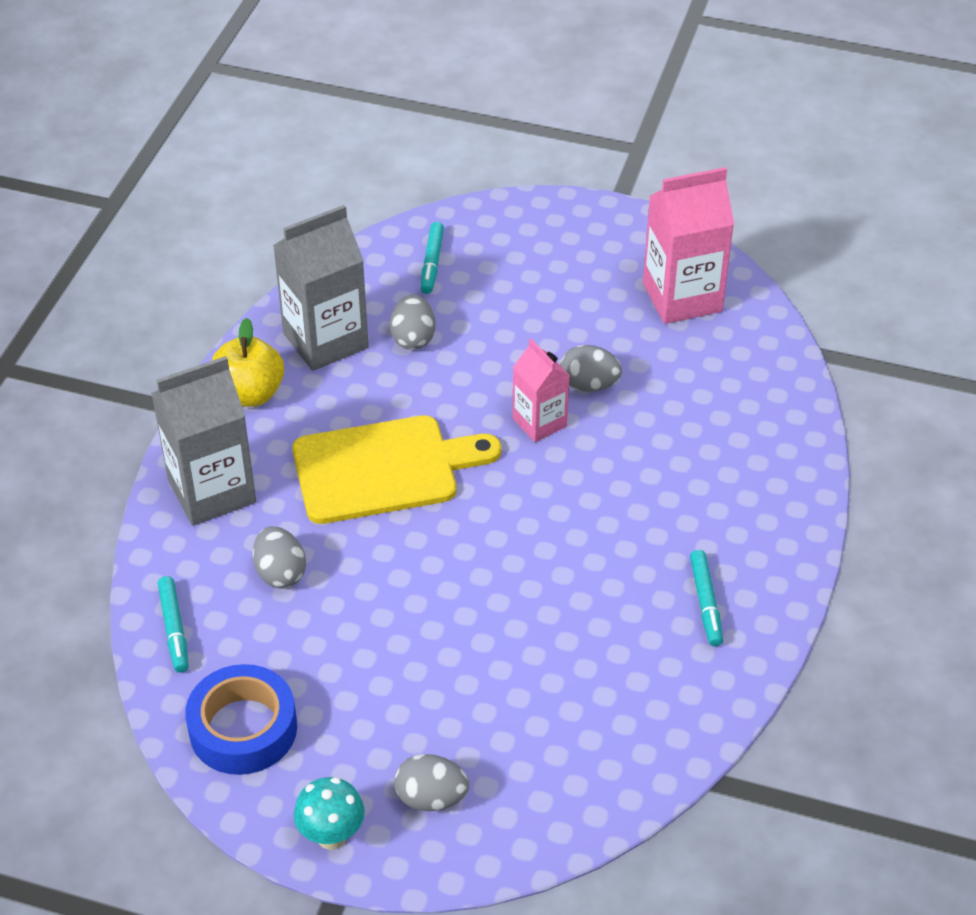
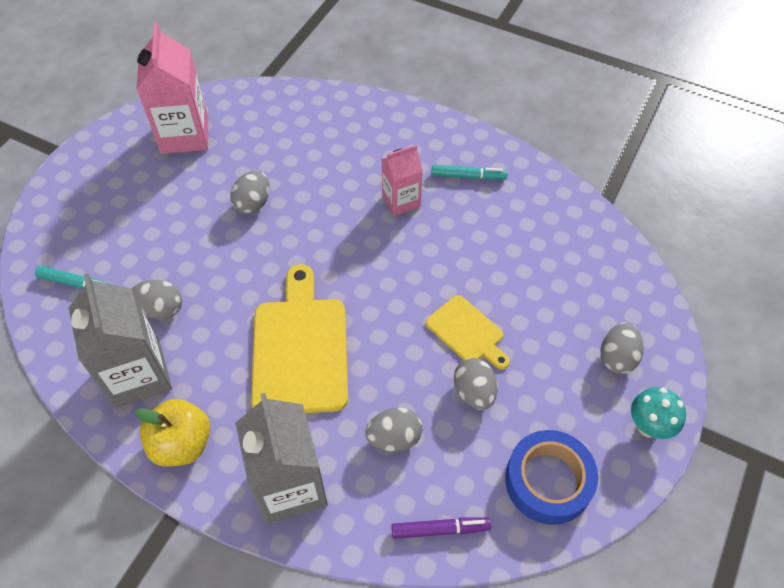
camera: 80 degrees left, 10 degrees up
(174, 629) = (440, 529): turquoise marker -> purple marker
(352, 643) = (474, 392): none -> grey egg
(439, 628) = (467, 332): none -> yellow cutting board
(539, 422) = (281, 239): pink carton -> pink carton (401, 201)

